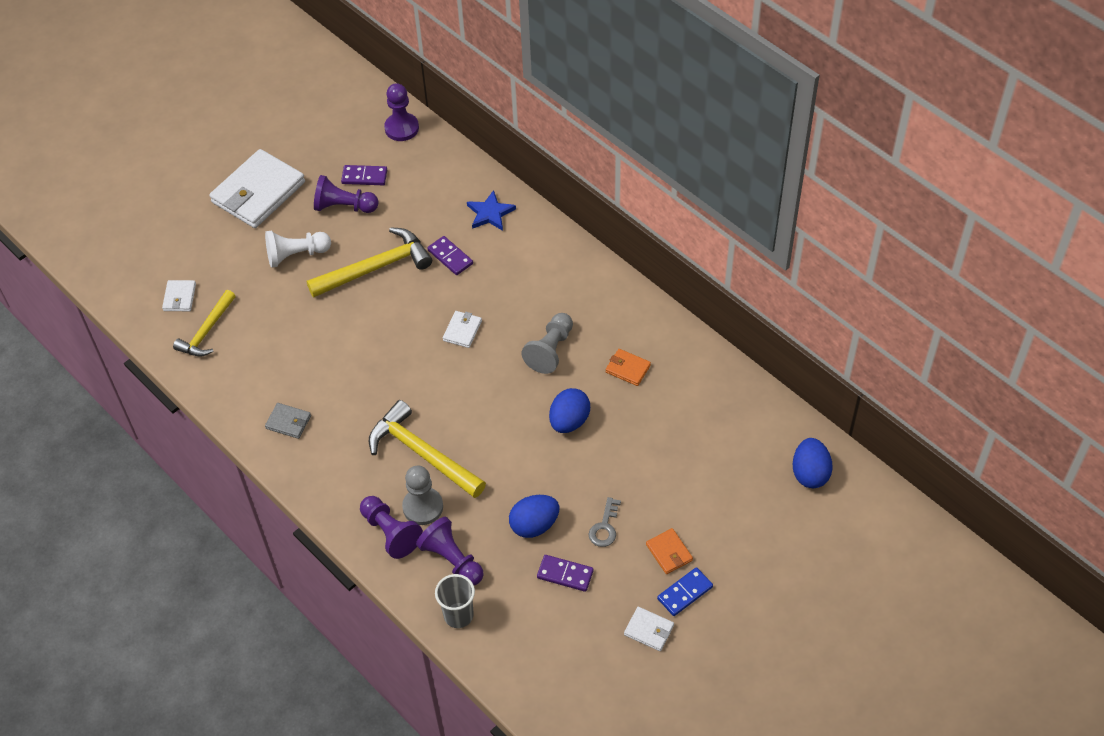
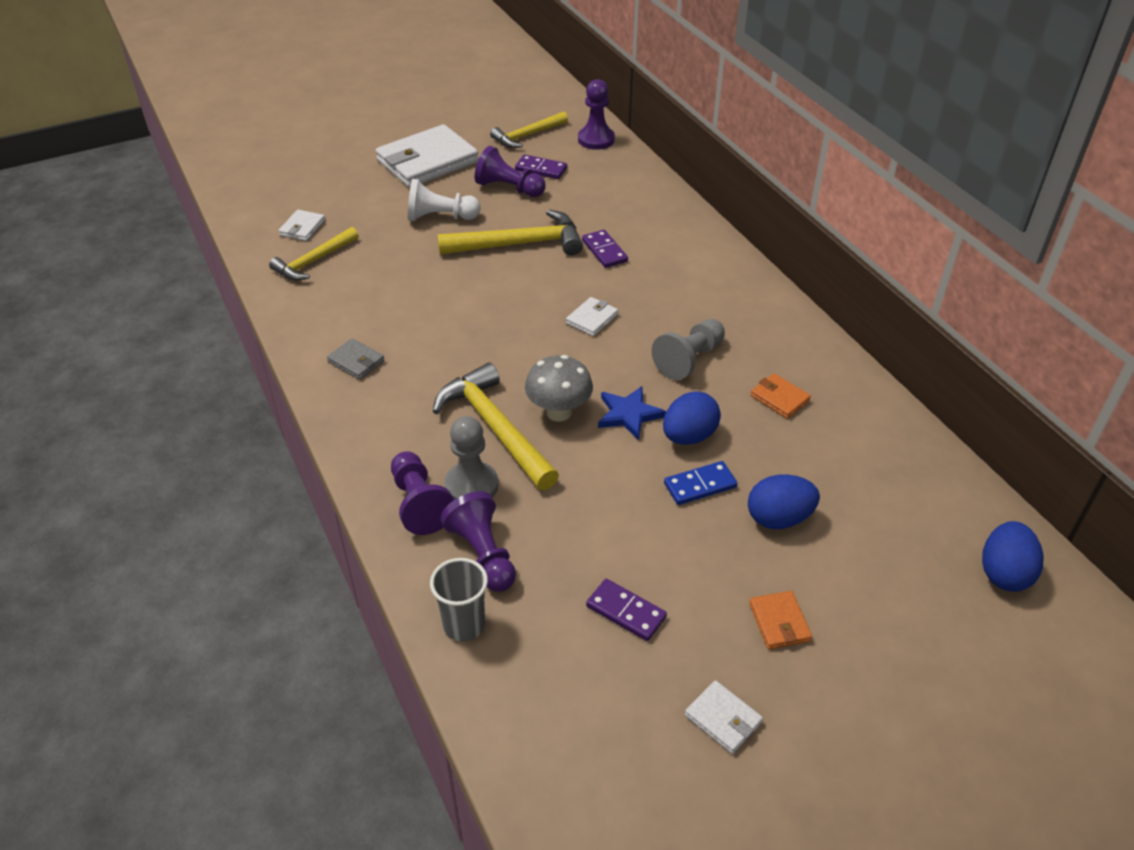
camera: 15 degrees right, 10 degrees down
(337, 138) = (527, 135): none -> yellow hammer
(465, 426) = (559, 412): none -> grey mushroom
(490, 213) = (663, 223): blue star -> blue star (629, 414)
(534, 525) = (605, 541): blue egg -> blue egg (778, 518)
(604, 527) = (698, 567): grey key -> none
(685, 593) = (789, 682): blue domino -> blue domino (700, 485)

